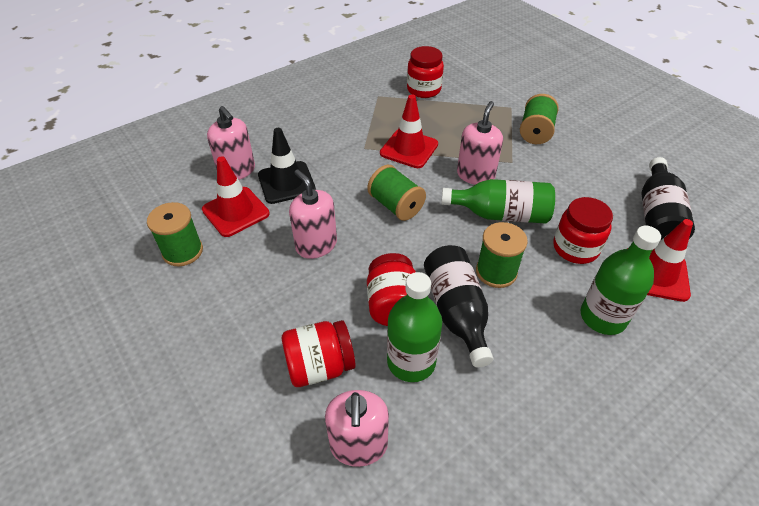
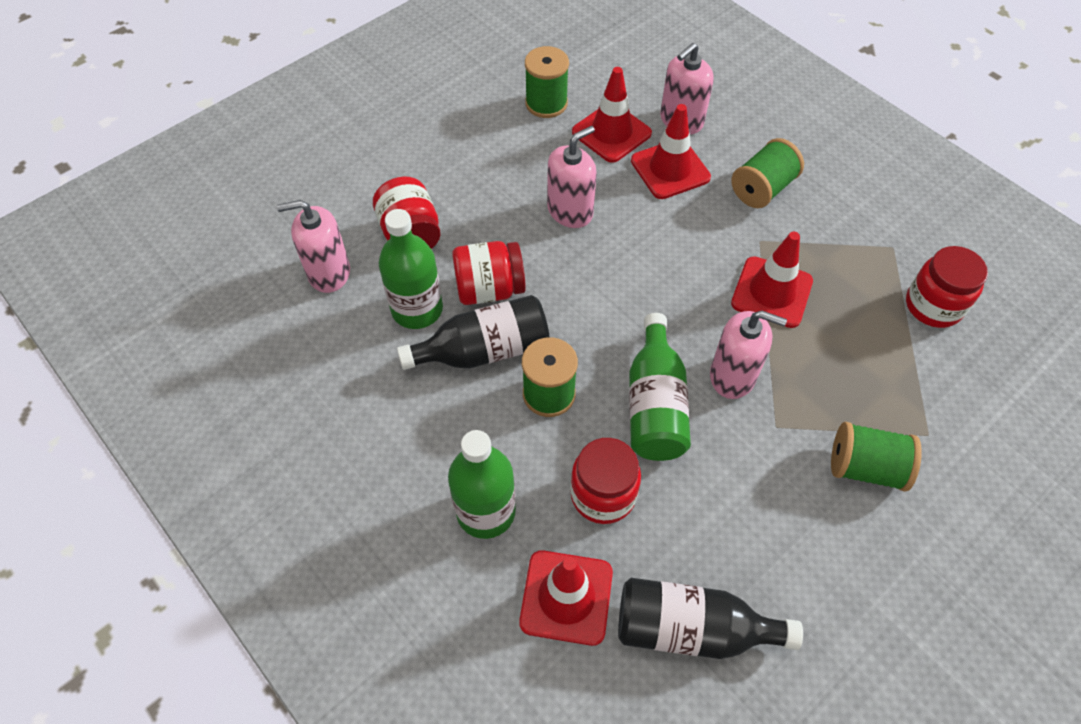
camera: 85 degrees right, 10 degrees up
(286, 182) = (670, 169): black traffic cone -> red traffic cone
(396, 206) = (649, 283): green spool -> green spool (762, 189)

